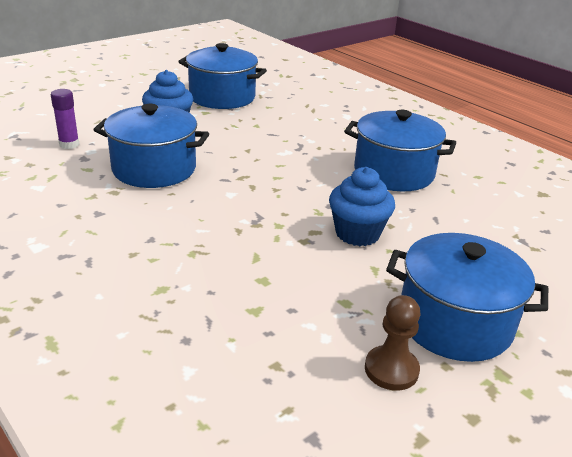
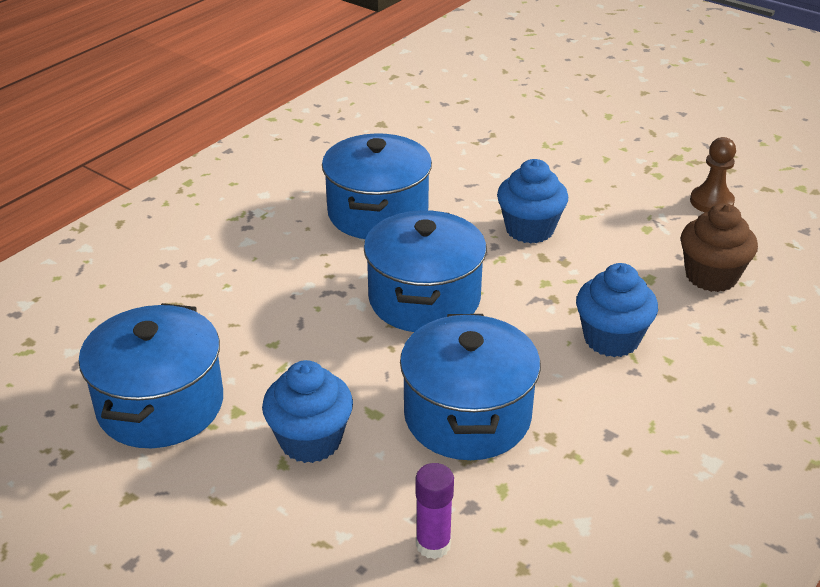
camera: 100 degrees left, 5 degrees up
(192, 238) = (611, 339): none -> blue cupcake
(250, 320) = (711, 276): none -> brown cupcake
(455, 322) = (633, 175): blue pot -> blue pot (424, 299)

